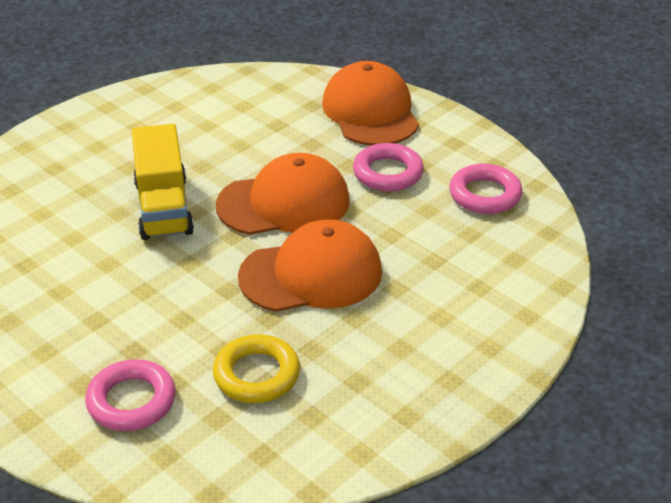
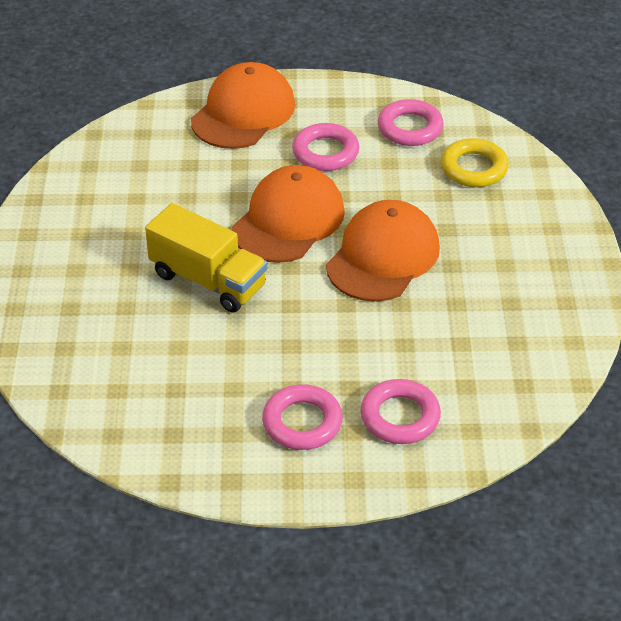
camera: 45 degrees left, 5 degrees up
(62, 350) = (302, 422): none -> pink ring
(257, 374) = (448, 343): yellow ring -> yellow ring (474, 168)
(370, 111) = (243, 112): orange cap -> orange cap turned 90 degrees clockwise

